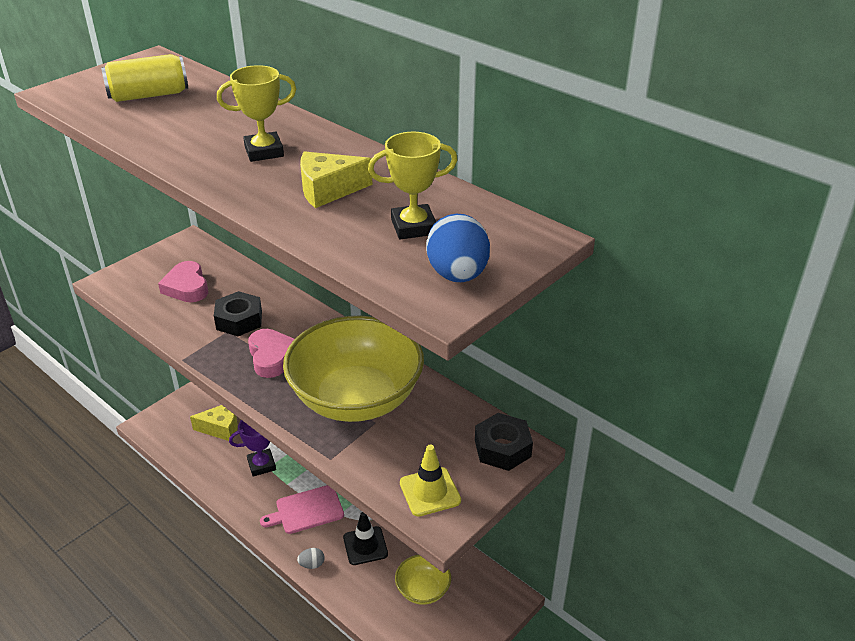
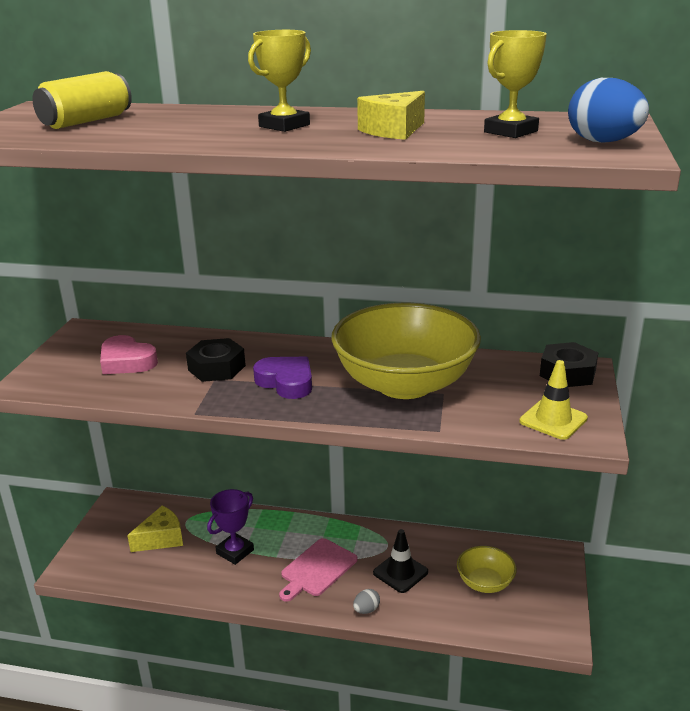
camera: 30 degrees left, 10 degrees down
(272, 357) = (286, 382): pink heart -> purple heart

